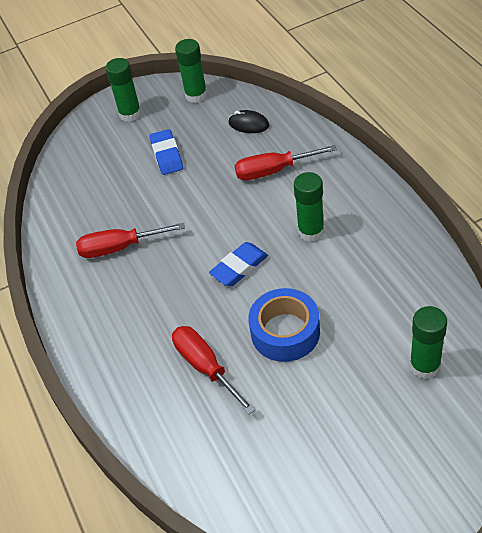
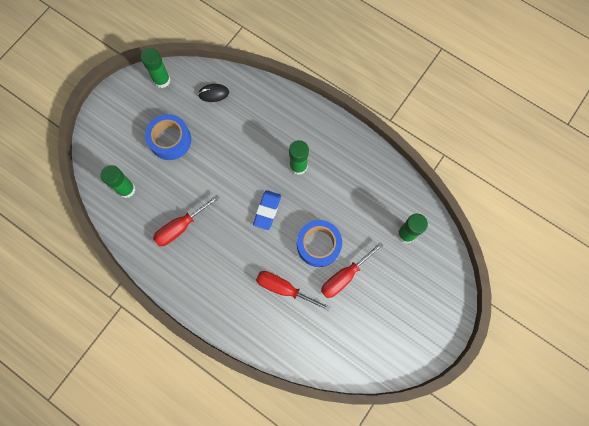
camera: 35 degrees left, 25 degrees up
(130, 114) = (122, 113): green glue stick -> green glue stick (126, 189)
(167, 155) = (170, 140): blue eraser -> blue tape
(273, 171) = (250, 127): red screwdriver -> red screwdriver (344, 276)

